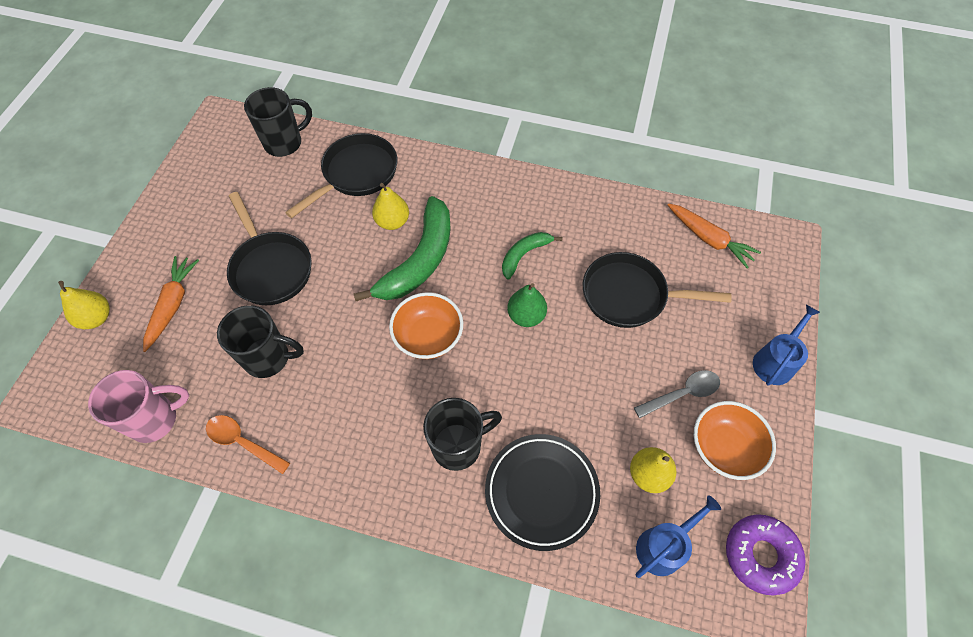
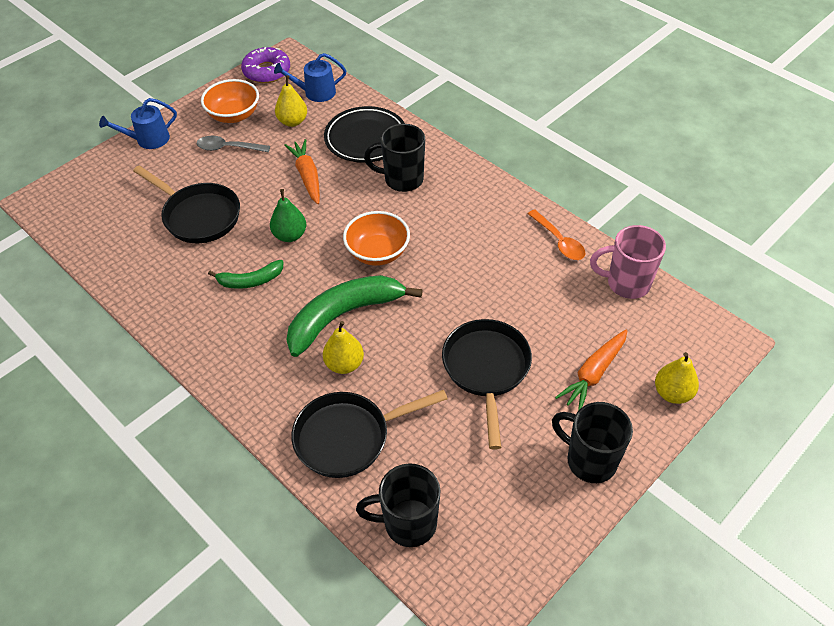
camera: 150 degrees left, 10 degrees down
(268, 358) = (518, 291): black mug -> black mug (589, 461)
(709, 239) = (93, 227): orange carrot -> orange carrot (307, 176)

